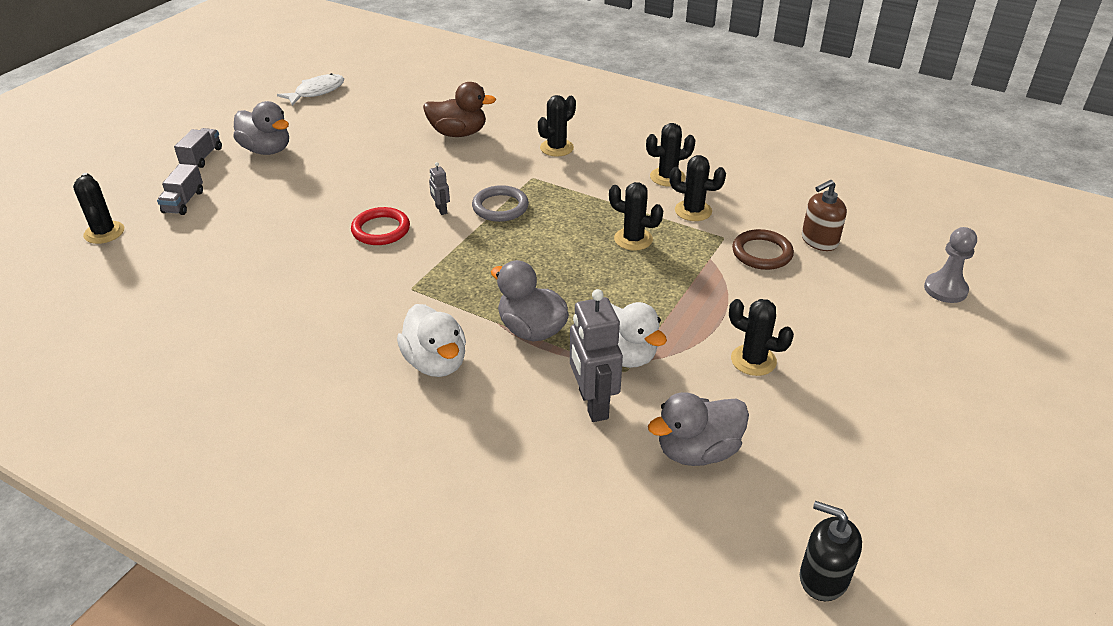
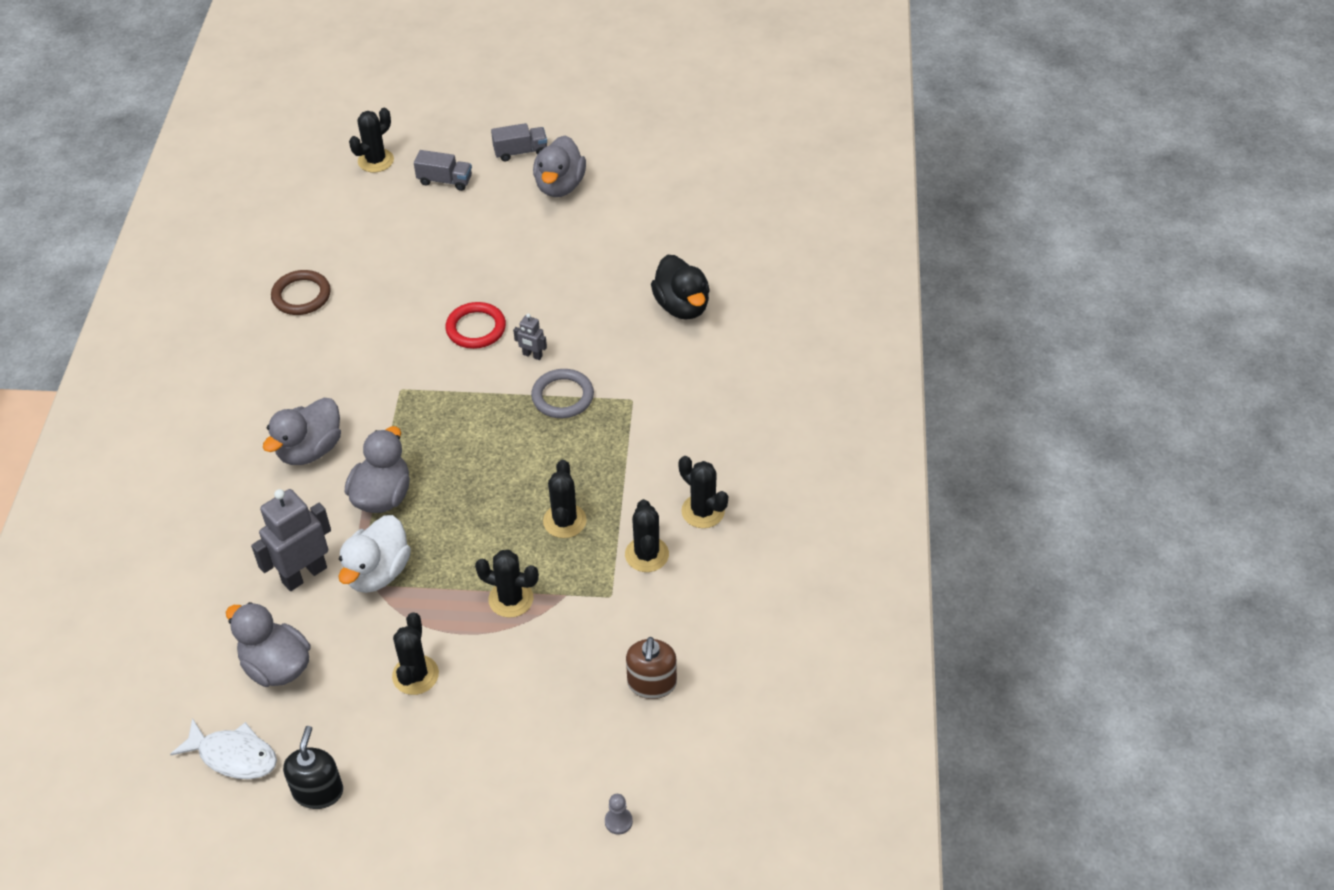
camera: 65 degrees right, 10 degrees up
(183, 202) = (445, 180): grey truck -> grey truck turned 150 degrees counterclockwise
(316, 92) = (692, 162): white fish -> white fish (233, 756)
(436, 363) = (310, 450): white duck -> grey duck
(441, 210) = (532, 355): grey robot -> grey robot turned 105 degrees counterclockwise
(458, 133) = (682, 306): brown duck -> black duck
(556, 148) = (704, 396): black cactus -> black cactus (511, 599)
(762, 253) = (599, 637): brown ring -> brown ring (301, 295)
(819, 241) = (652, 683): brown soap dispenser -> brown soap dispenser turned 120 degrees counterclockwise
(823, 577) = (168, 790): black soap dispenser -> black soap dispenser (318, 791)
(945, 289) = (618, 821): grey pawn -> grey pawn, size x0.56

